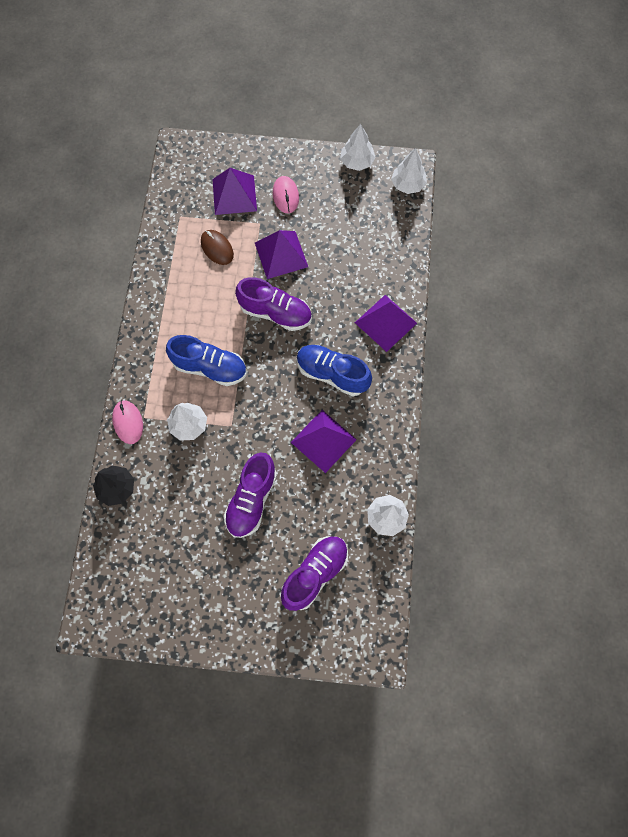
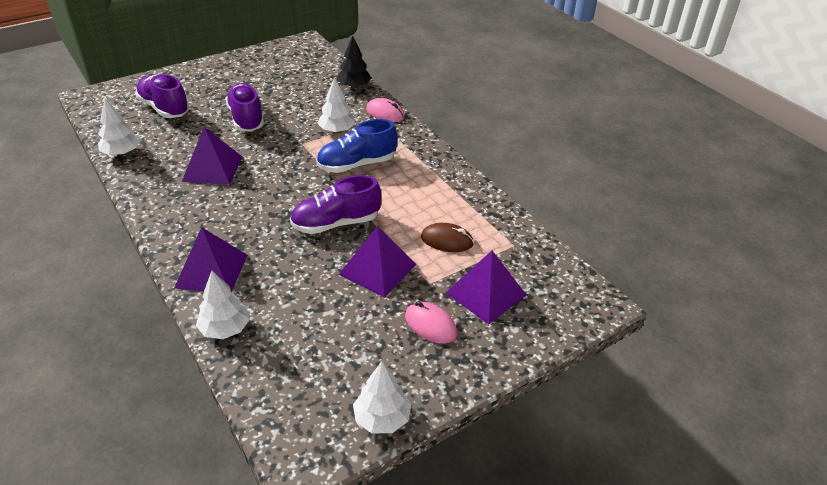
camera: 140 degrees right, 30 degrees down
(315, 573) = (164, 108): purple shoe -> purple shoe turned 135 degrees clockwise
(332, 374) = (239, 209): blue shoe -> none
(407, 184) = (287, 431): white tree -> white tree (225, 329)

